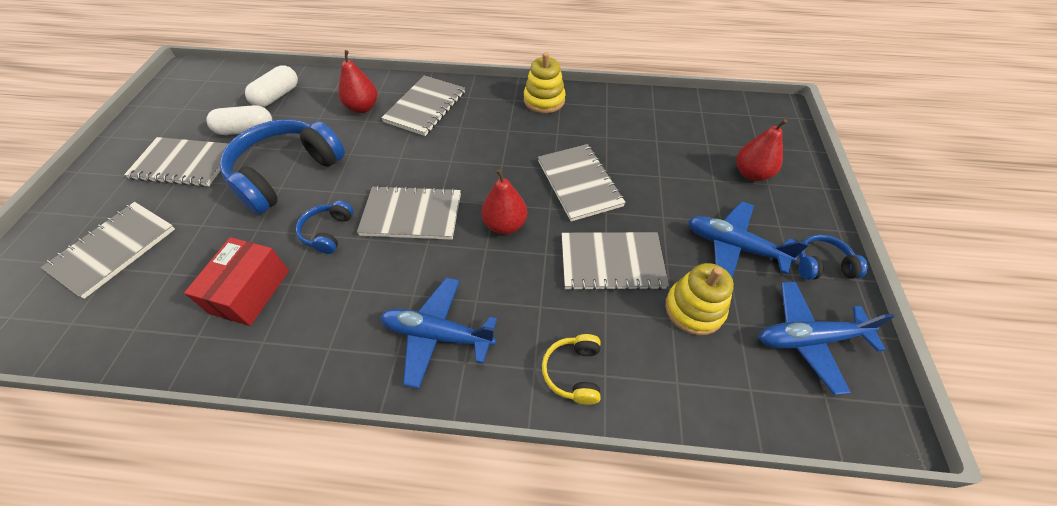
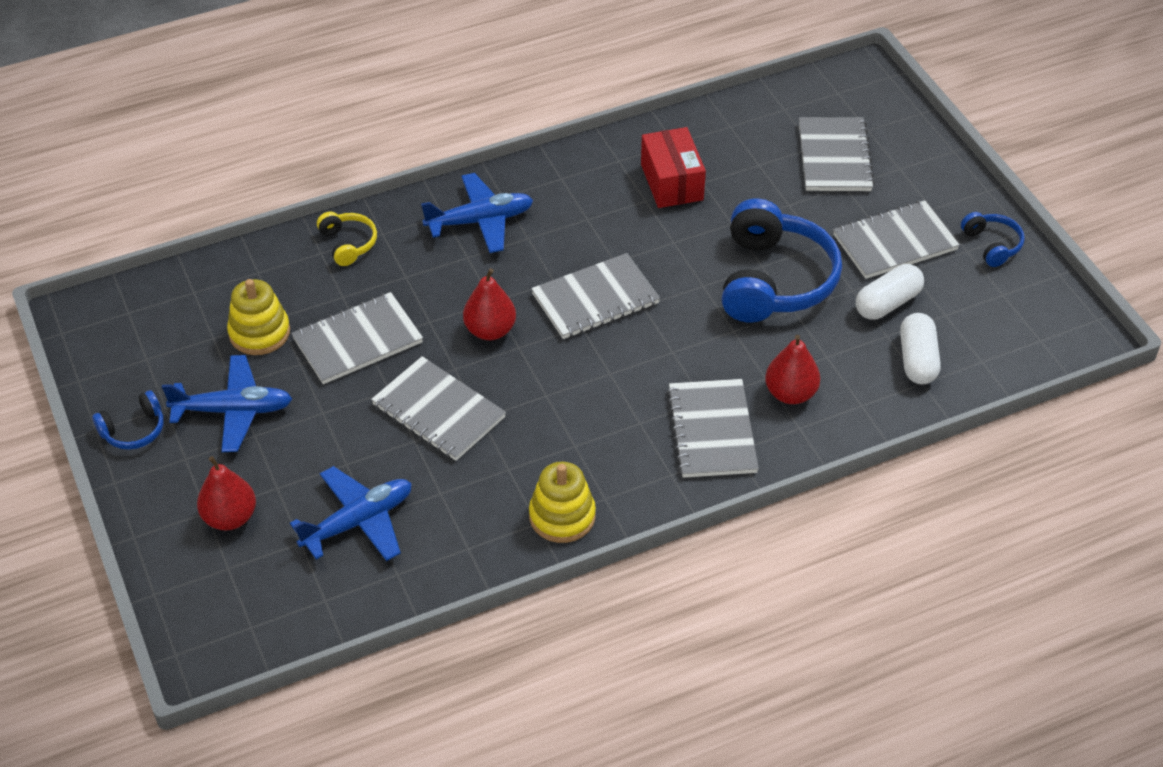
camera: 150 degrees right, 5 degrees down
(328, 232) = (660, 249): blue headphones -> blue headphones (992, 245)
(809, 339) = (145, 351): blue plane -> blue plane (358, 522)

